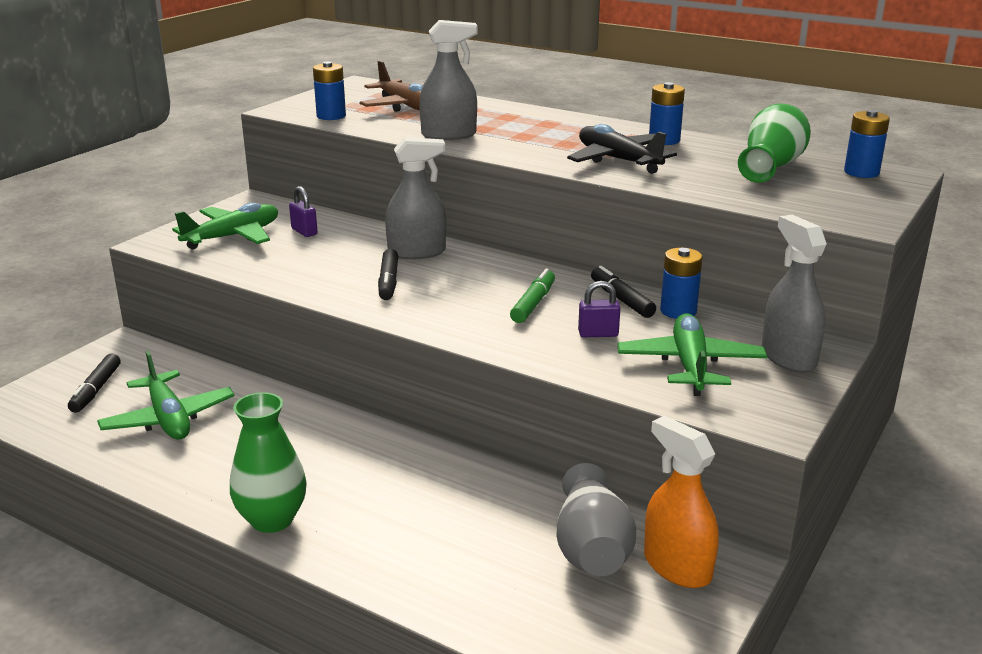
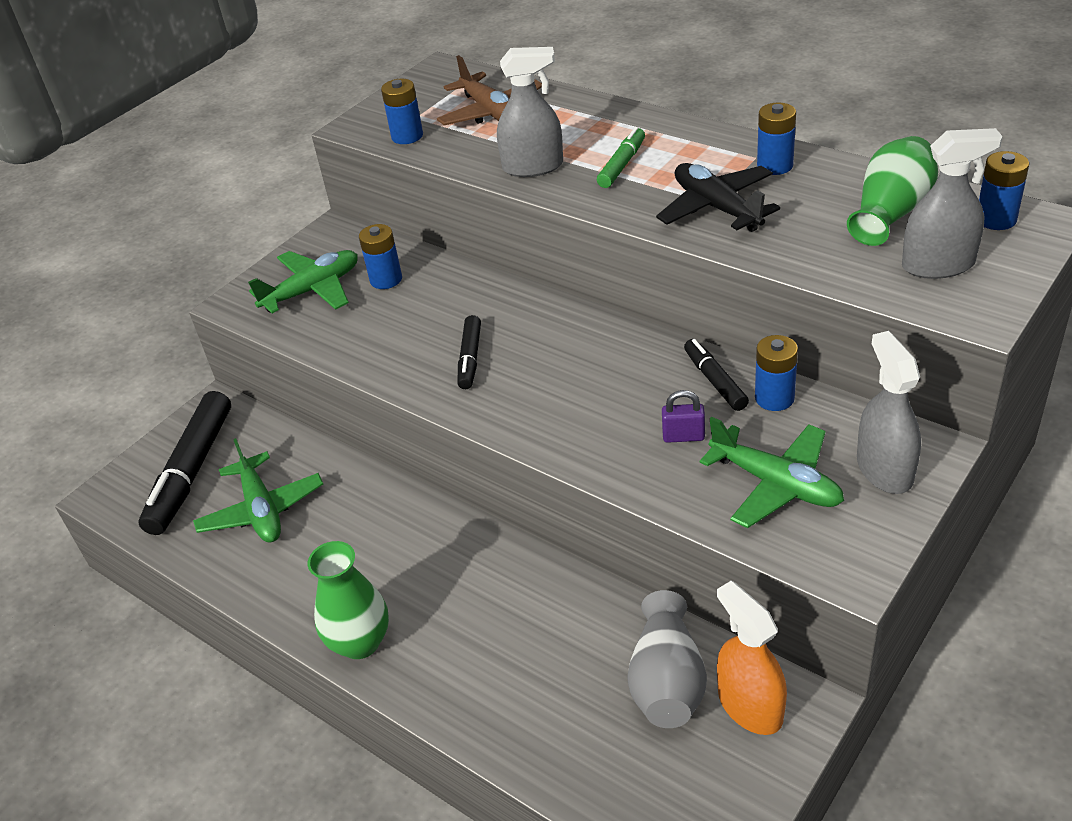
camera: 10 degrees right, 15 degrees up
(96, 389) = (192, 471): black marker -> black marker, size x1.90
(304, 232) = (386, 279): purple padlock -> blue battery
(417, 252) = (502, 309): grey spray bottle -> grey spray bottle (938, 265)
(533, 304) = (619, 390): green marker -> green marker (622, 165)
(690, 365) = (775, 484): green plane -> green plane turned 120 degrees clockwise

